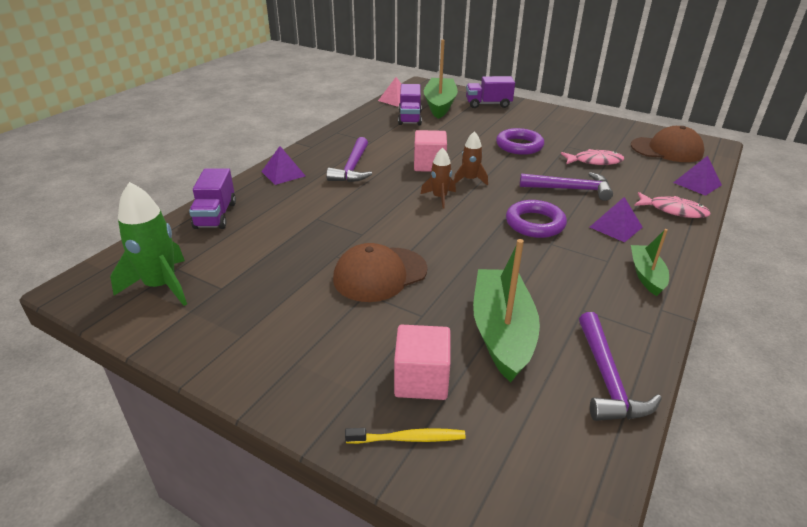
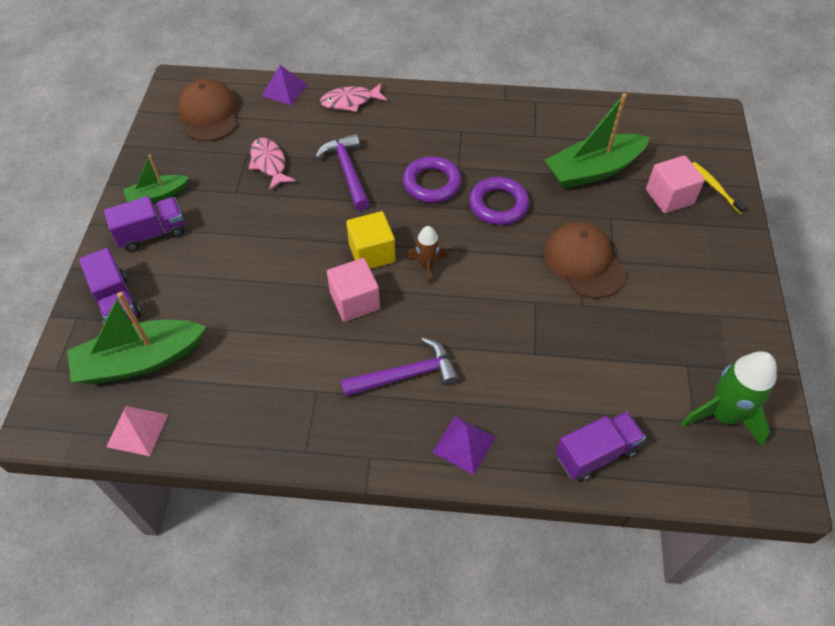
camera: 115 degrees left, 20 degrees up
(380, 274) = (583, 262): brown cap -> brown cap turned 150 degrees counterclockwise
(410, 118) = (211, 379): purple truck -> purple truck (152, 233)
(470, 180) = (372, 253): brown rocket -> yellow cube
(519, 146) = (256, 233): purple ring -> purple ring (498, 205)
(607, 378) = (595, 116): purple hammer -> none
(616, 227) = (403, 132): purple pyramid -> none
(646, 275) = (467, 109): green boat -> green boat (158, 195)
(673, 210) = (350, 101): pink fish -> pink fish turned 105 degrees counterclockwise

